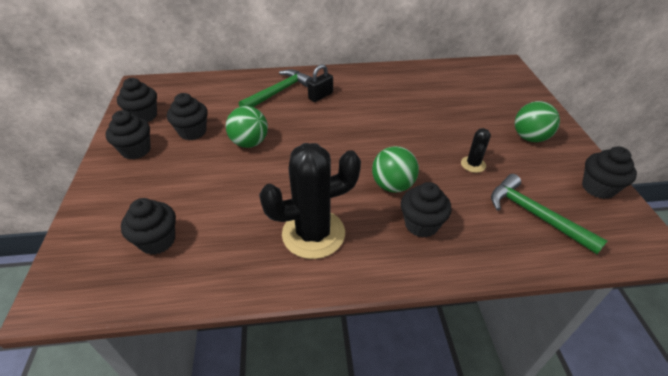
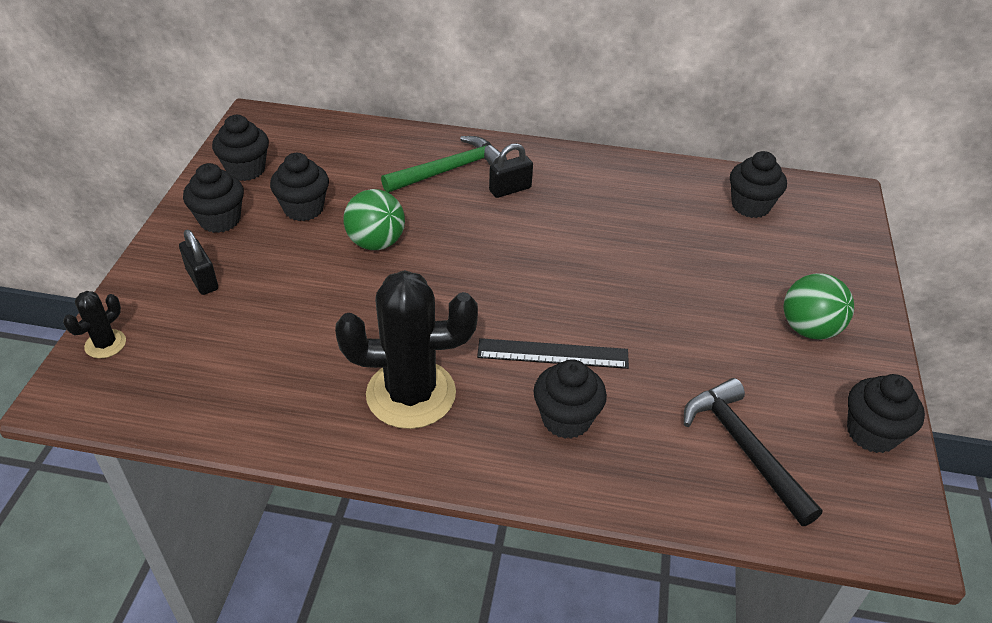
camera: 15 degrees right, 0 degrees up
(136, 191) = (202, 279): none -> black padlock
(157, 241) = (209, 353): black cupcake -> black cupcake (750, 206)
(392, 185) = (553, 353): green ball -> black ruler
(473, 164) = (691, 350): black cactus -> black cactus (105, 344)
(535, 215) = (744, 448): green hammer -> black hammer

